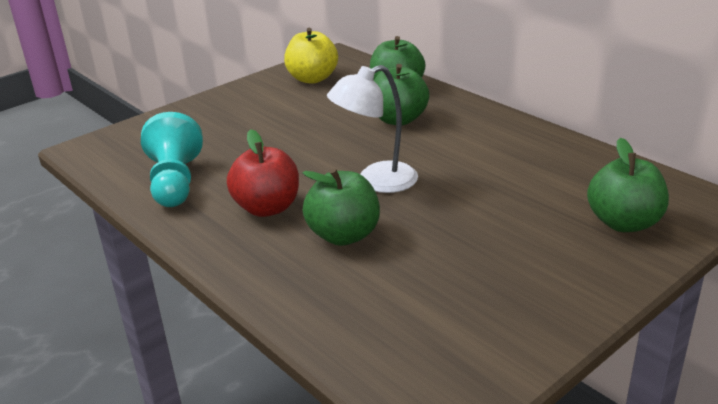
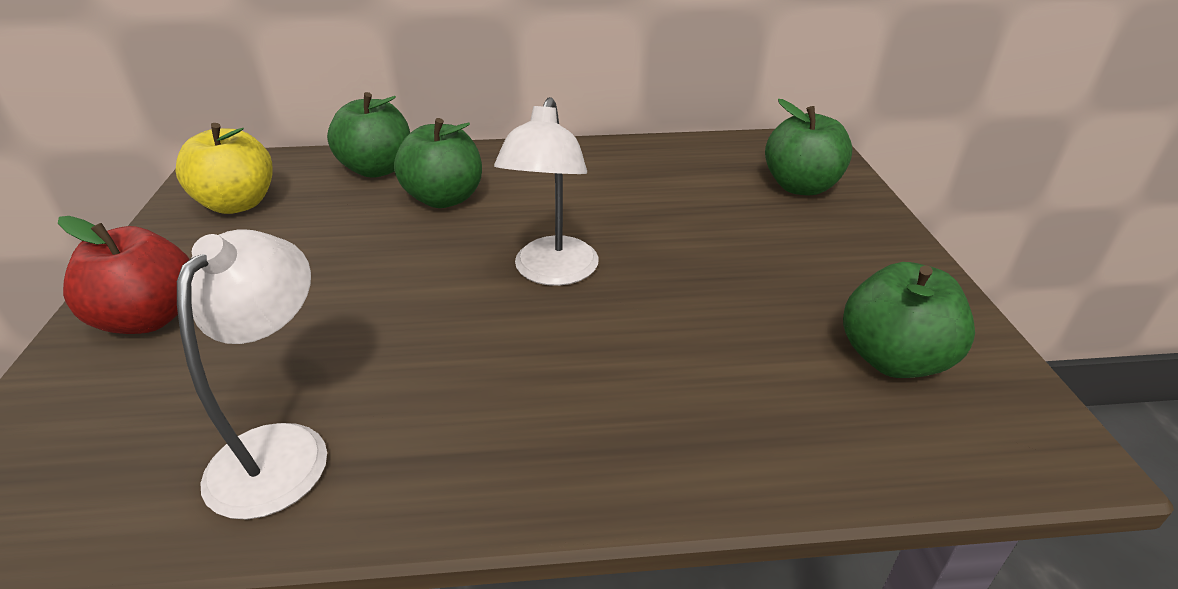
camera: 55 degrees left, 5 degrees up
(175, 182) = (281, 449): turquoise pawn -> white lamp
(267, 208) = (492, 384): red apple -> red apple (149, 318)
(344, 235) = (639, 349): green apple -> green apple (893, 359)

